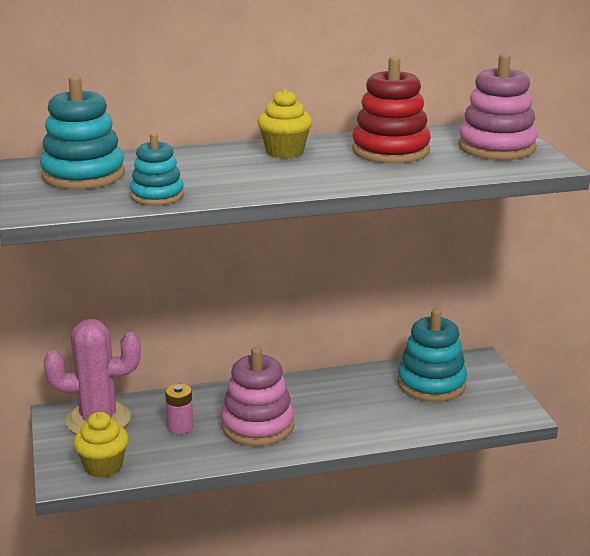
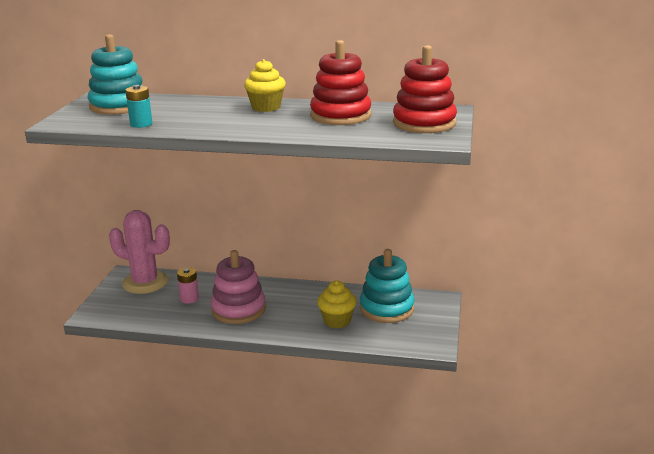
camera: 25 degrees right, 0 degrees up
(103, 466) = (120, 312): yellow cupcake -> yellow cupcake (337, 321)
(157, 196) = (141, 124): turquoise stacking toy -> turquoise battery
(496, 147) = (424, 123): pink stacking toy -> red stacking toy

